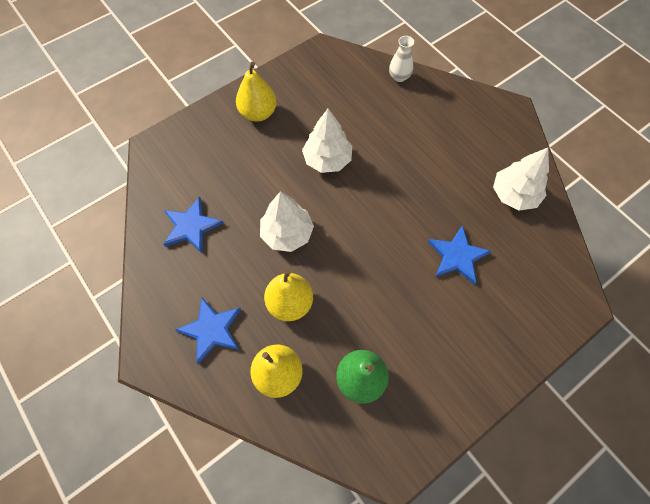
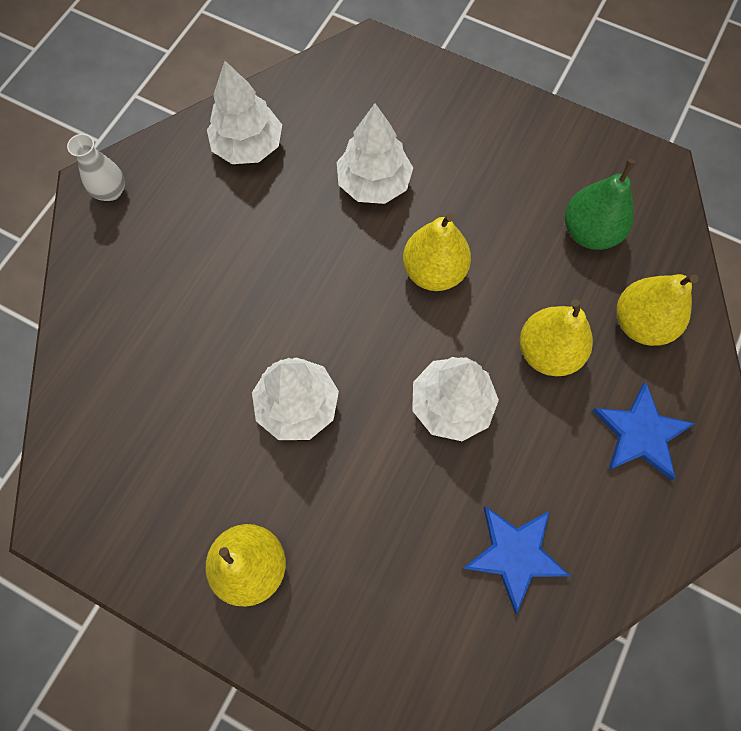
camera: 115 degrees left, 5 degrees up
(376, 263) = (434, 271): none -> yellow pear
(399, 77) = (81, 363): white vase -> white vase (111, 191)
(457, 256) = (374, 183): blue star -> white tree

